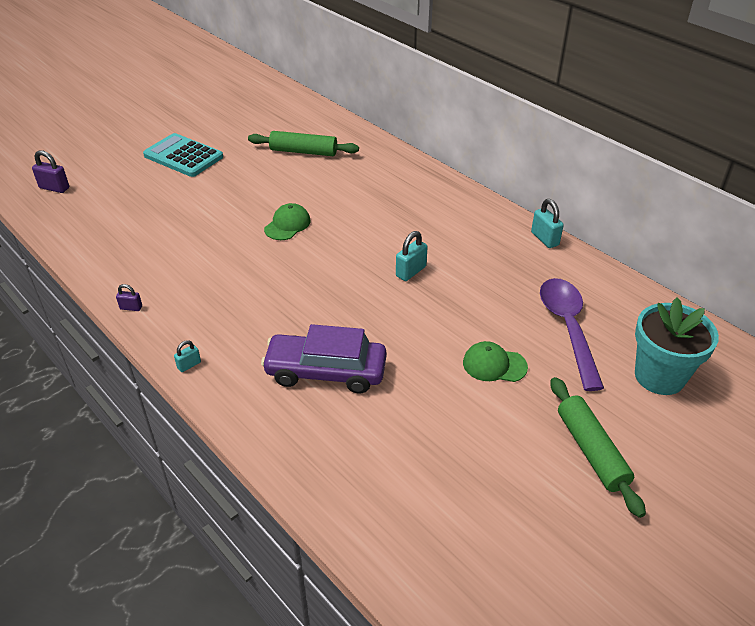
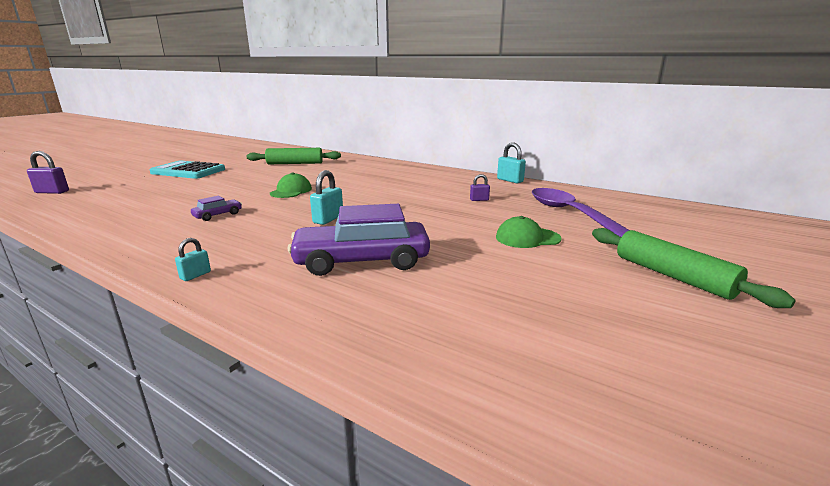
camera: 15 degrees left, 20 degrees down
(131, 308) = (124, 246): purple padlock -> purple padlock (479, 200)
(210, 266) = (218, 215): none -> purple car
(411, 271) = (414, 201): turquoise padlock -> turquoise padlock (328, 219)
(659, 376) = (672, 228): turquoise flower pot -> none

